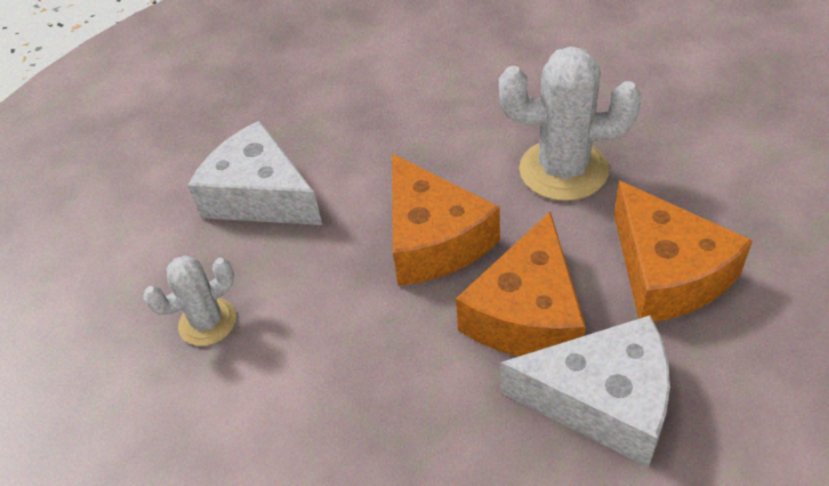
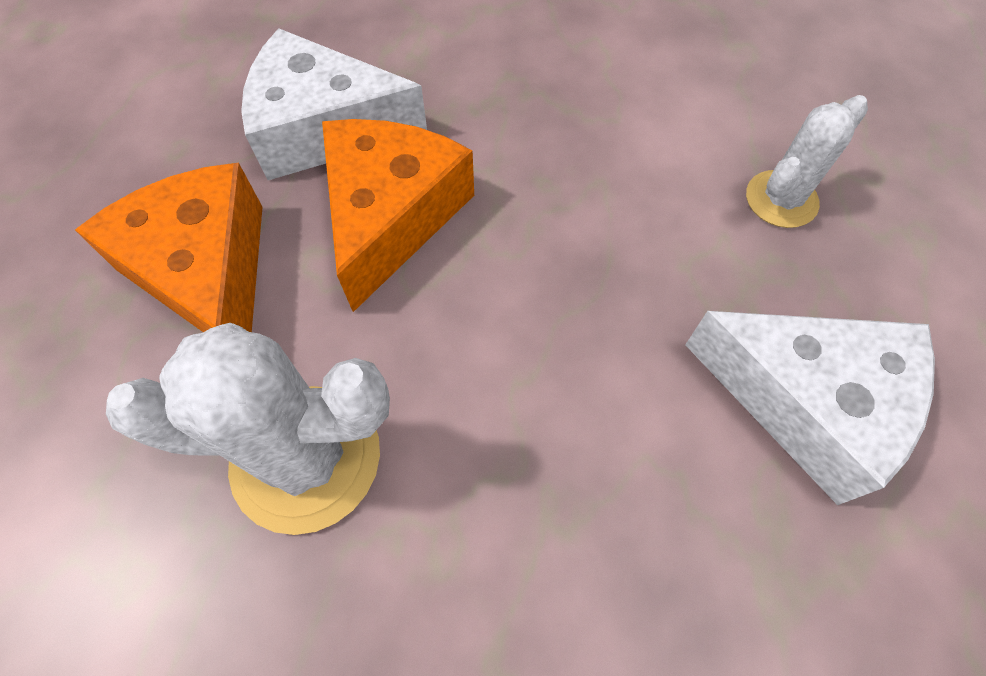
camera: 170 degrees right, 15 degrees up
(433, 239) = (514, 320): orange cheese -> none

